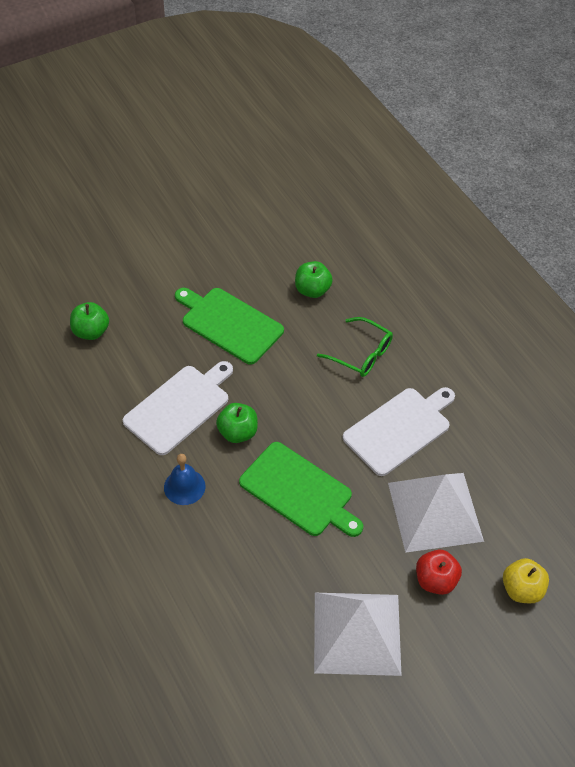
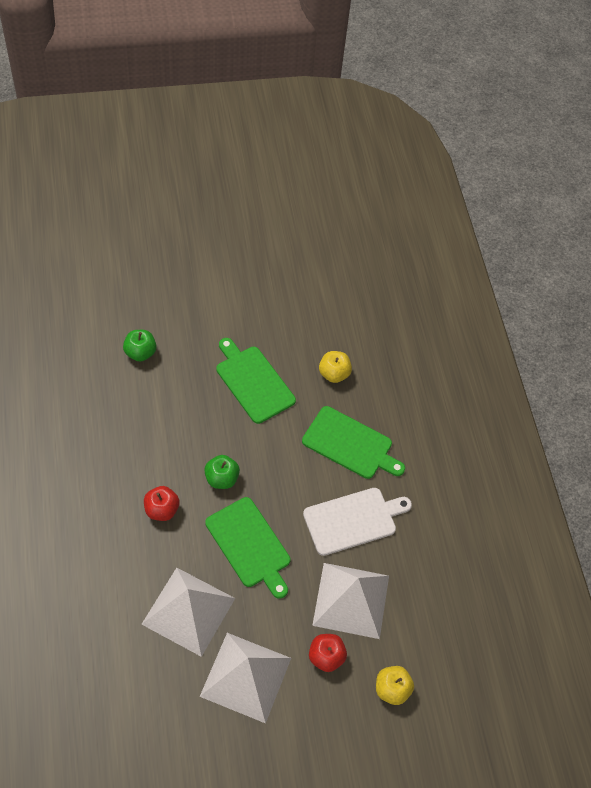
camera: 15 degrees right, 5 degrees up
(179, 407) = (184, 441): white cutting board -> none
(184, 486) = (161, 510): blue bell -> red apple
(261, 584) = (188, 611): none -> white pyramid
(312, 290) = (334, 374): green apple -> yellow apple
(361, 354) = (350, 444): green glasses -> green cutting board

